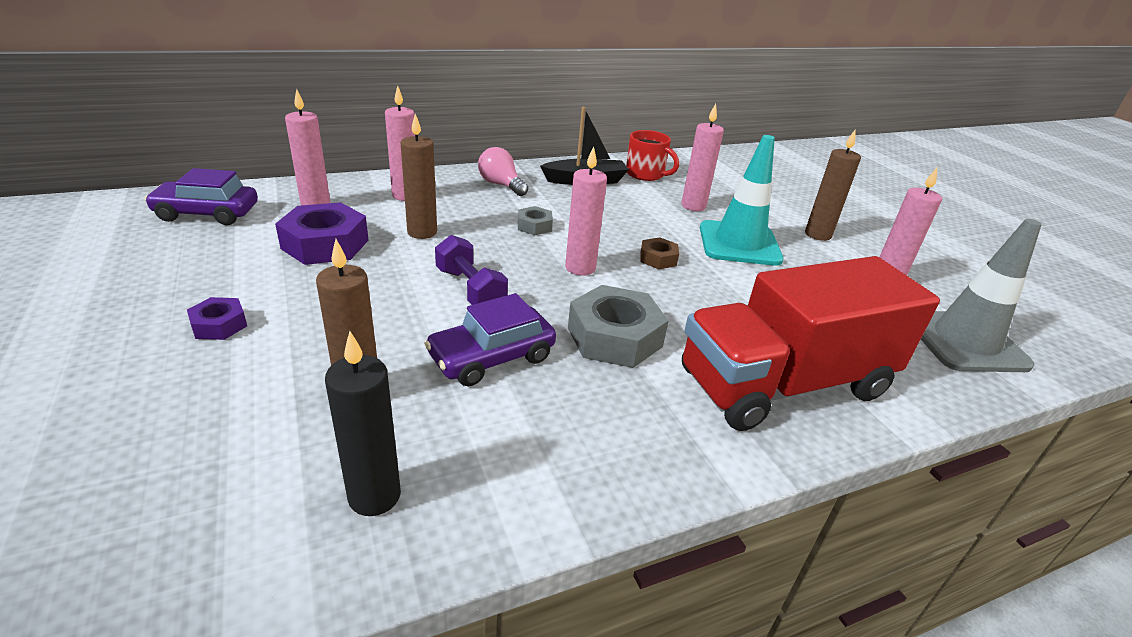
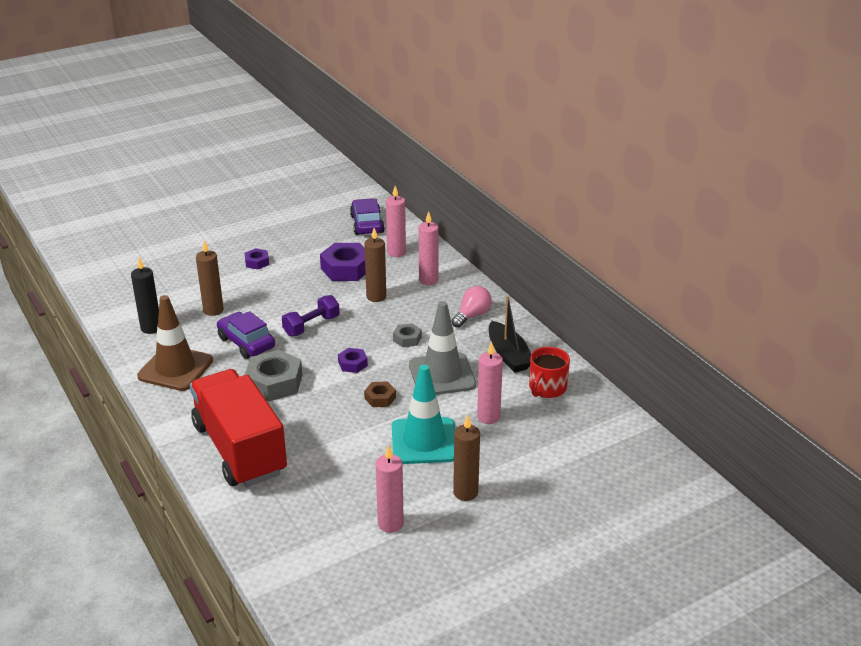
camera: 85 degrees right, 0 degrees up
(550, 456) = (175, 368): none -> brown traffic cone
(580, 268) = (352, 364): pink candle -> purple nut
(964, 342) = (306, 551): grey traffic cone -> grey traffic cone (442, 375)

